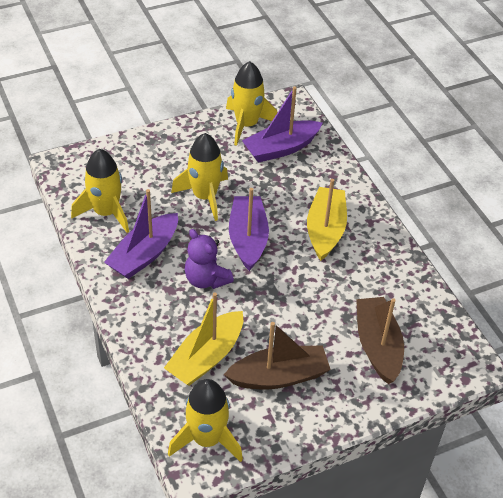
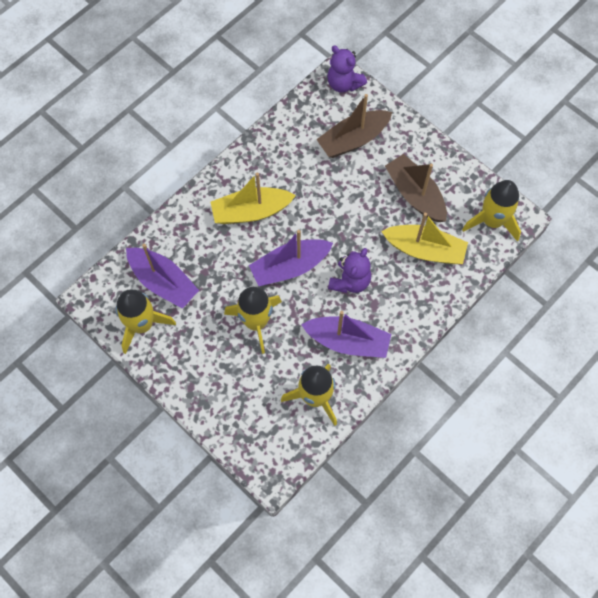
camera: 110 degrees left, 20 degrees up
(460, 366) = (344, 83): none -> purple teddy bear

